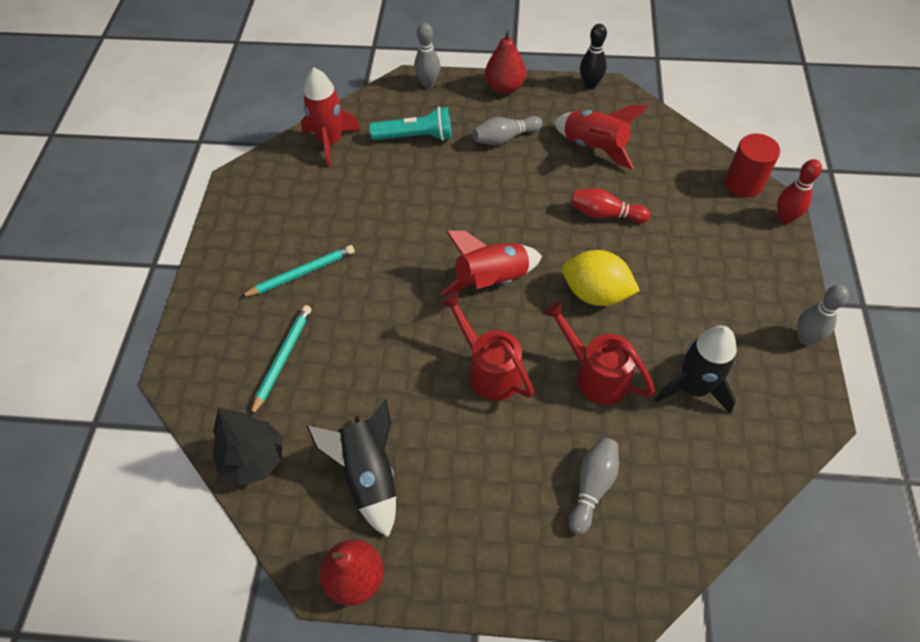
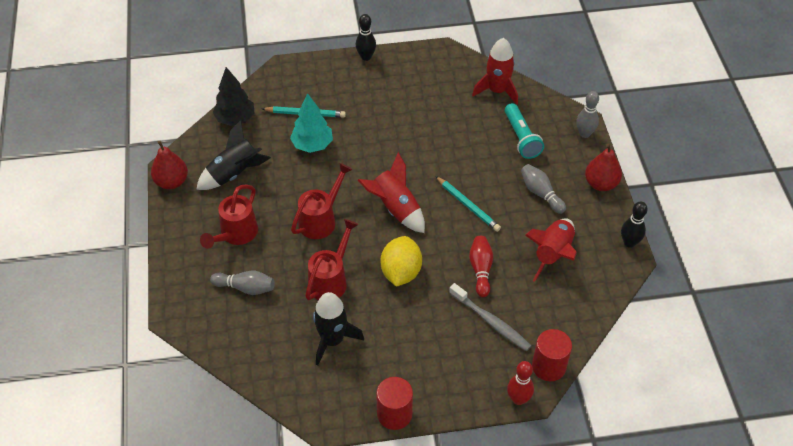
camera: 75 degrees right, 5 degrees down
(204, 265) = (366, 57): none -> black bowling pin
(301, 273) = (373, 105): turquoise pencil -> turquoise pencil (468, 205)
(348, 359) = (312, 145): none -> turquoise tree
(490, 488) = (236, 234): none -> red watering can
(680, 220) = (491, 322): none -> grey toothbrush
(805, 338) = (394, 414): grey bowling pin -> red cylinder

